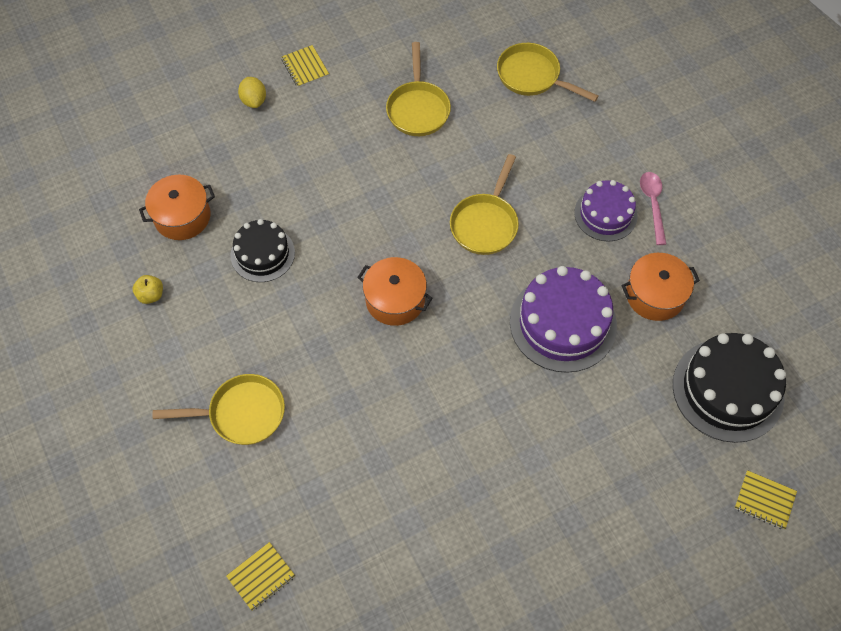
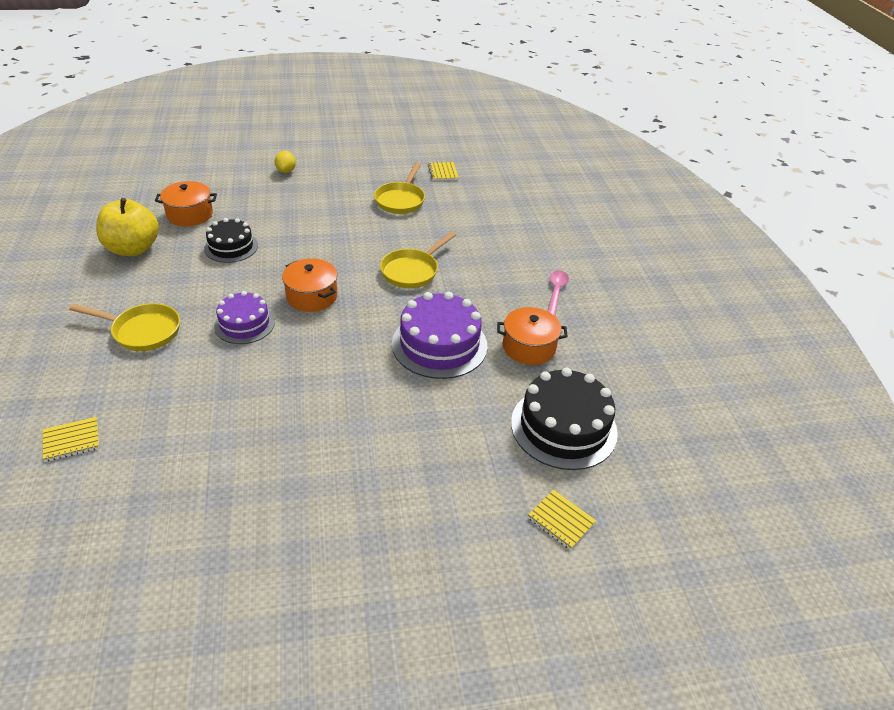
camera: 15 degrees right, 20 degrees down
(151, 295) = (133, 249): yellow apple -> yellow apple, size x2.38
(305, 67) = (334, 163): yellow notebook -> yellow notebook (443, 172)
(532, 77) = (498, 203): yellow pan -> none
(605, 214) = (513, 289): purple cake -> purple cake (244, 324)

